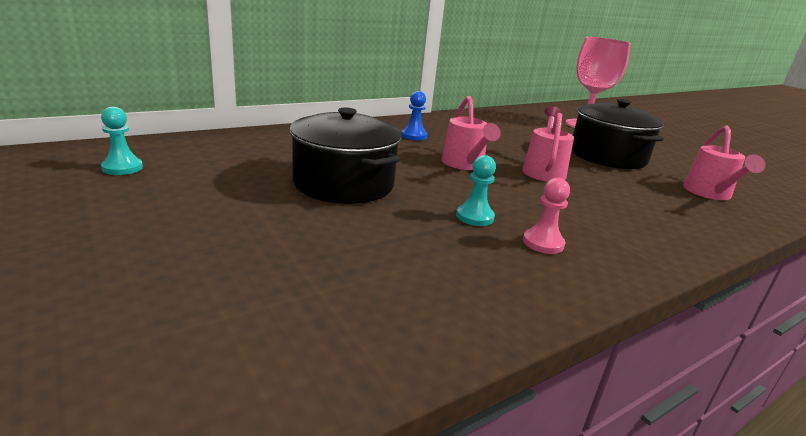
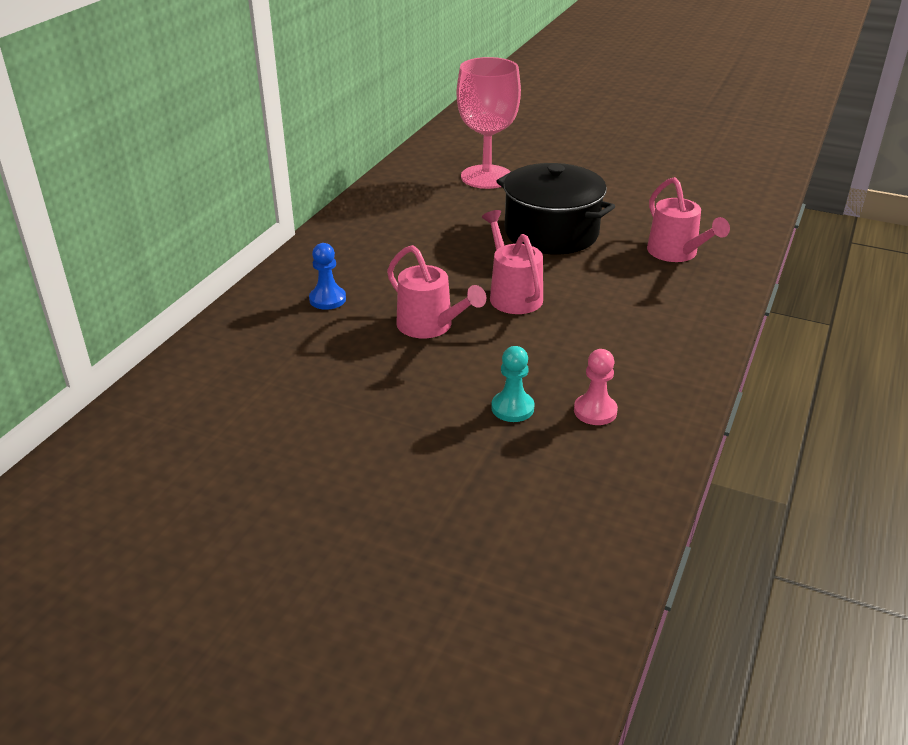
camera: 30 degrees left, 10 degrees up
(122, 168) = (76, 545): turquoise pawn -> none
(344, 184) = (346, 429): black pot -> none

